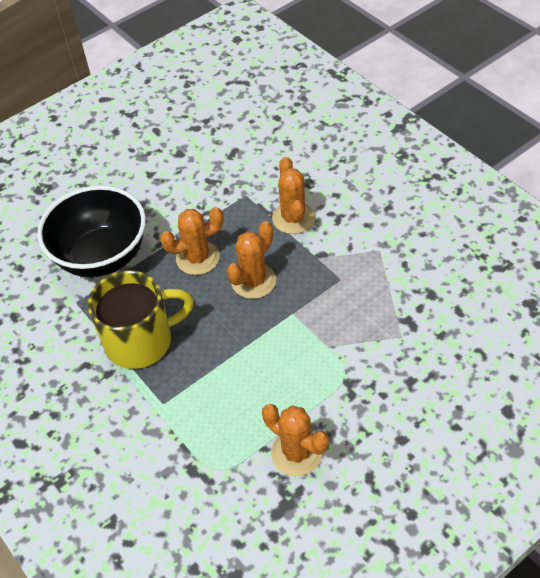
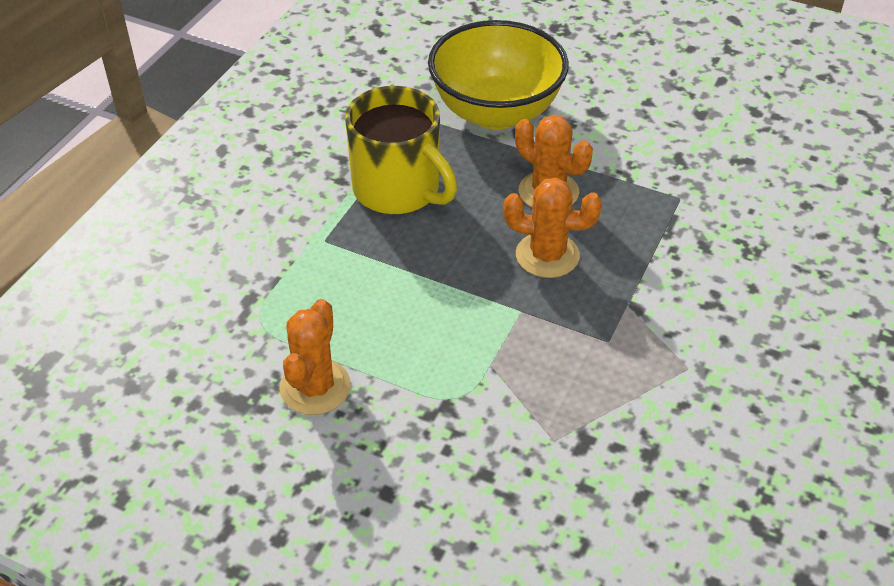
camera: 60 degrees right, 5 degrees down
(102, 256) = (496, 112): black bowl -> yellow bowl
(293, 218) = (677, 257): orange cactus -> none

